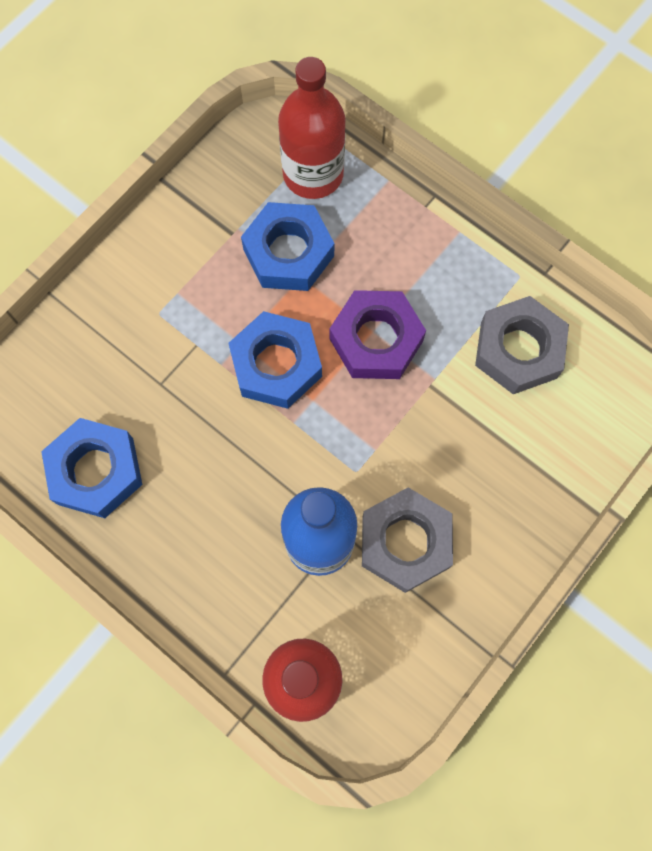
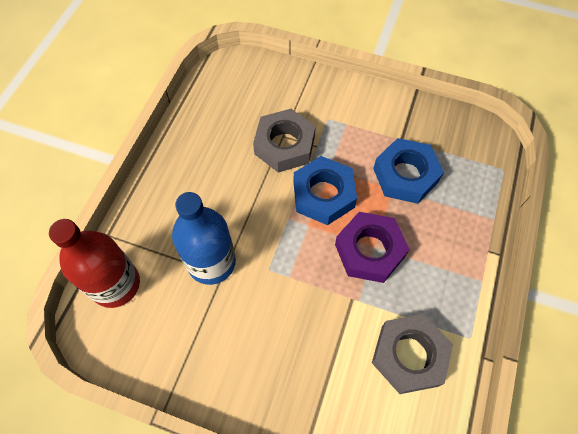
camera: 70 degrees right, 10 degrees down
(96, 471) = (215, 122): blue nut -> none
(313, 174) = (470, 170): red bottle -> none
(405, 542) = (229, 319): grey nut -> grey nut (284, 145)

